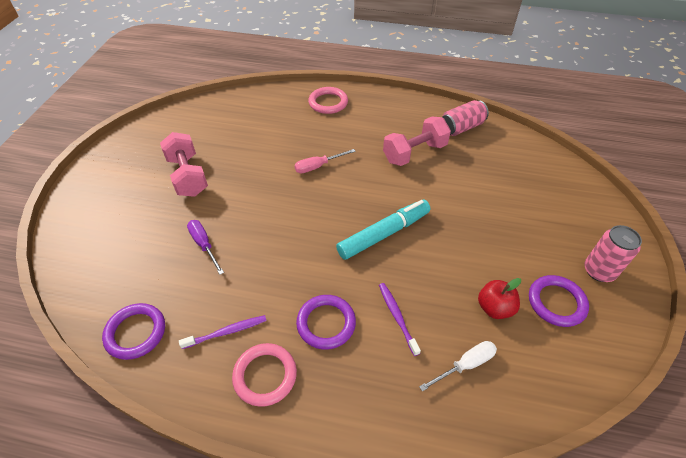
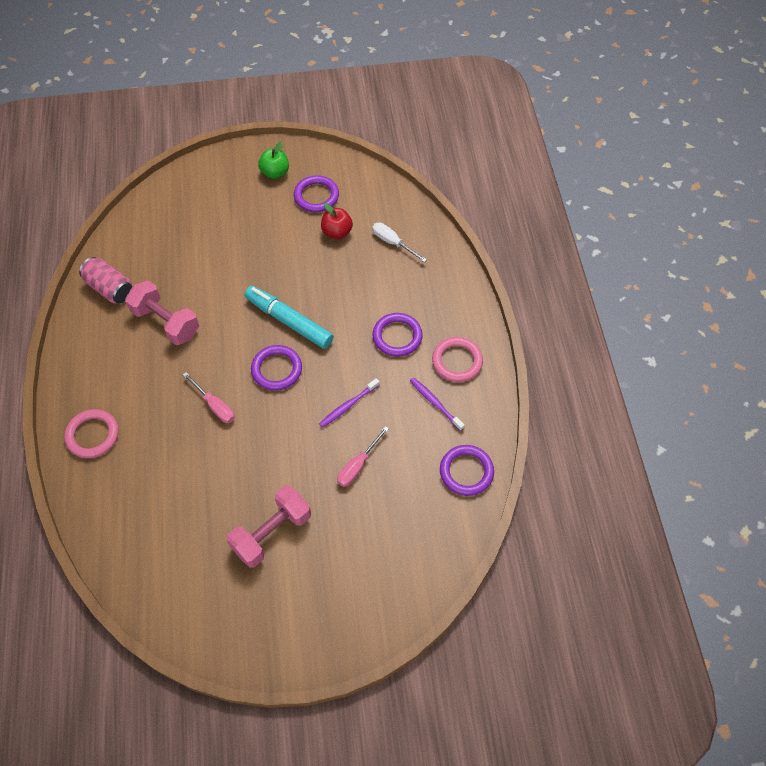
camera: 110 degrees left, 10 degrees up
(204, 245) = (358, 465): purple screwdriver -> pink screwdriver
(333, 212) = (276, 369): none -> purple ring
(397, 316) = (371, 291): purple toothbrush -> purple toothbrush (348, 406)
(599, 271) = (275, 172): pink can -> green apple

